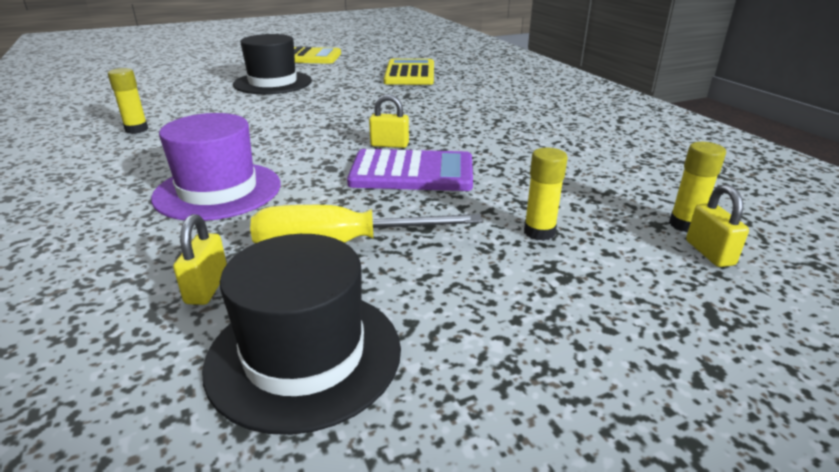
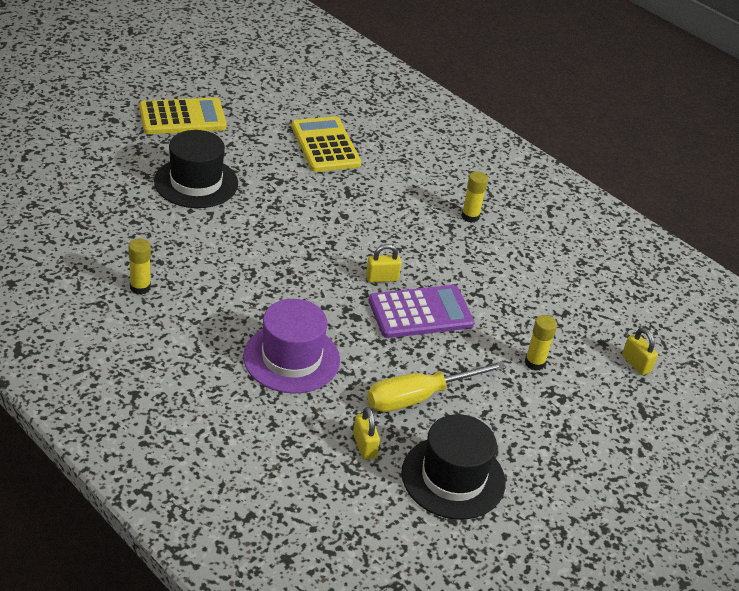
camera: 25 degrees left, 10 degrees up
(685, 224) = (619, 340): yellow glue stick -> yellow glue stick (470, 217)

